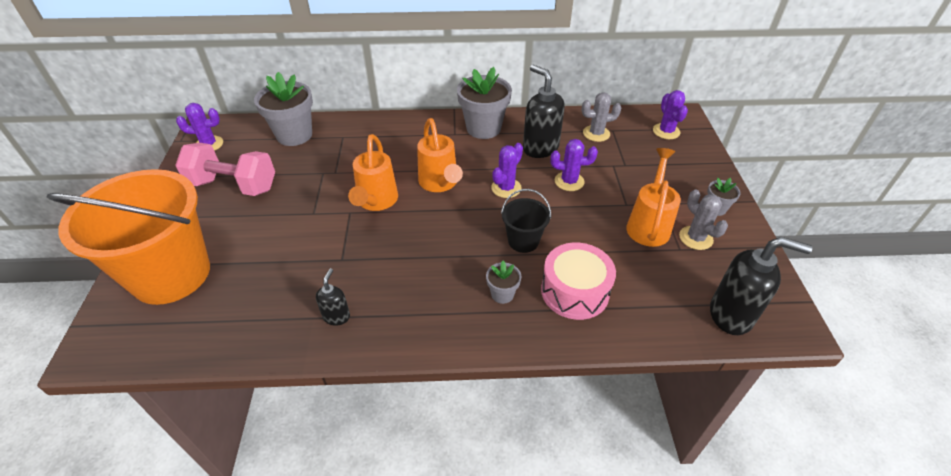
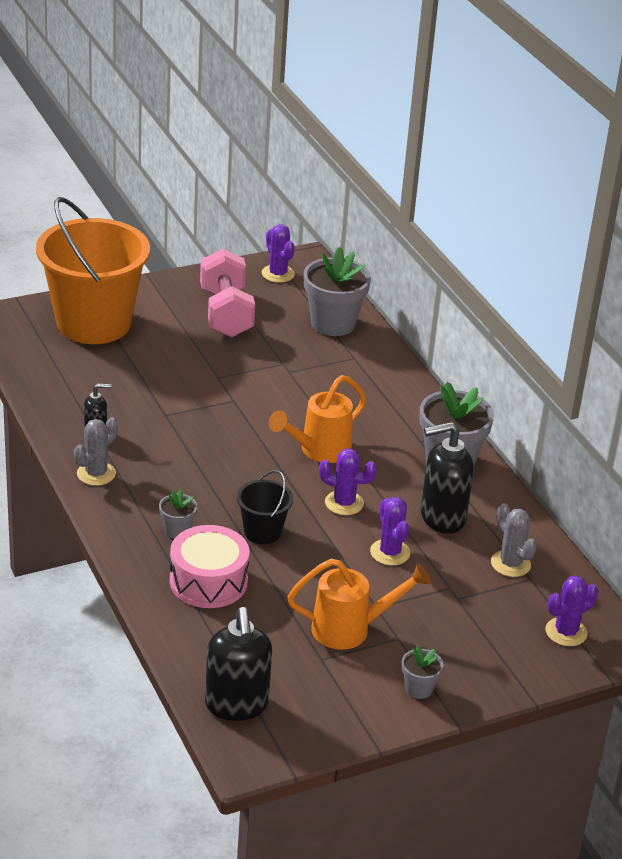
camera: 65 degrees right, 10 degrees down
(376, 202) = (259, 413): orange watering can -> none
(540, 148) = (442, 518): black soap dispenser -> black soap dispenser turned 135 degrees counterclockwise
(695, 238) = (349, 672): grey cactus -> grey cactus (96, 474)

